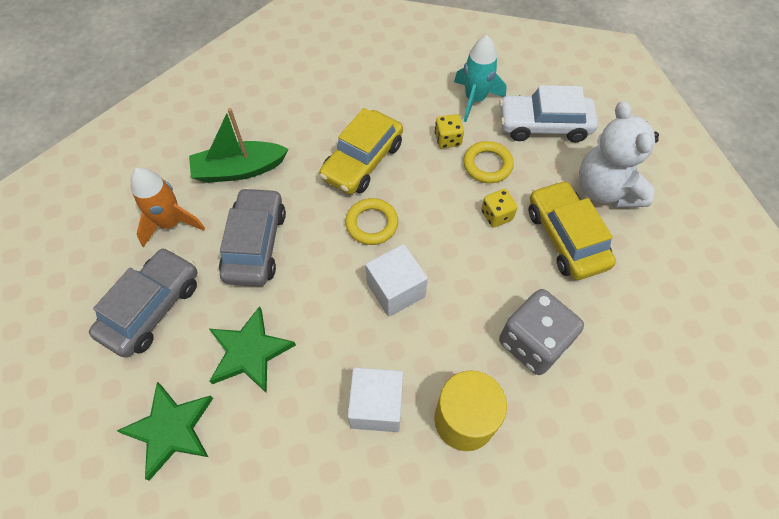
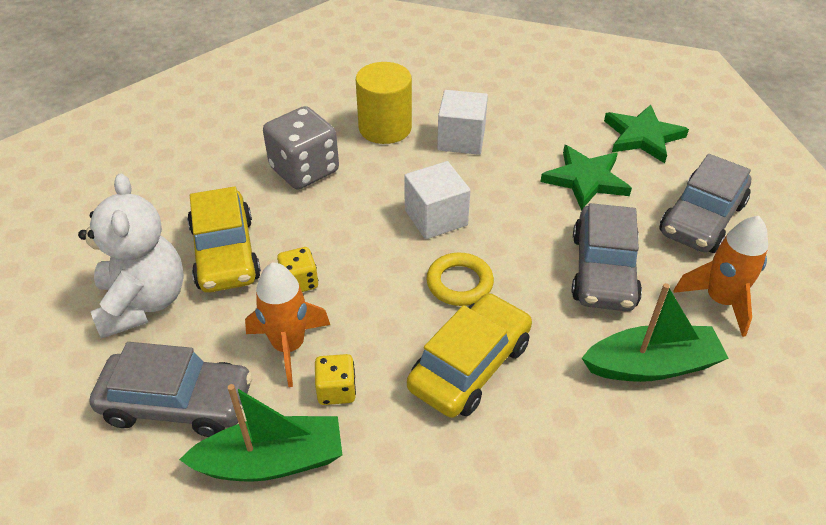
camera: 175 degrees left, 15 degrees down
(475, 99) = (271, 461): turquoise rocket -> green boat
(487, 165) = (289, 347): yellow ring -> orange rocket
(544, 125) = (178, 403): white car -> grey car

